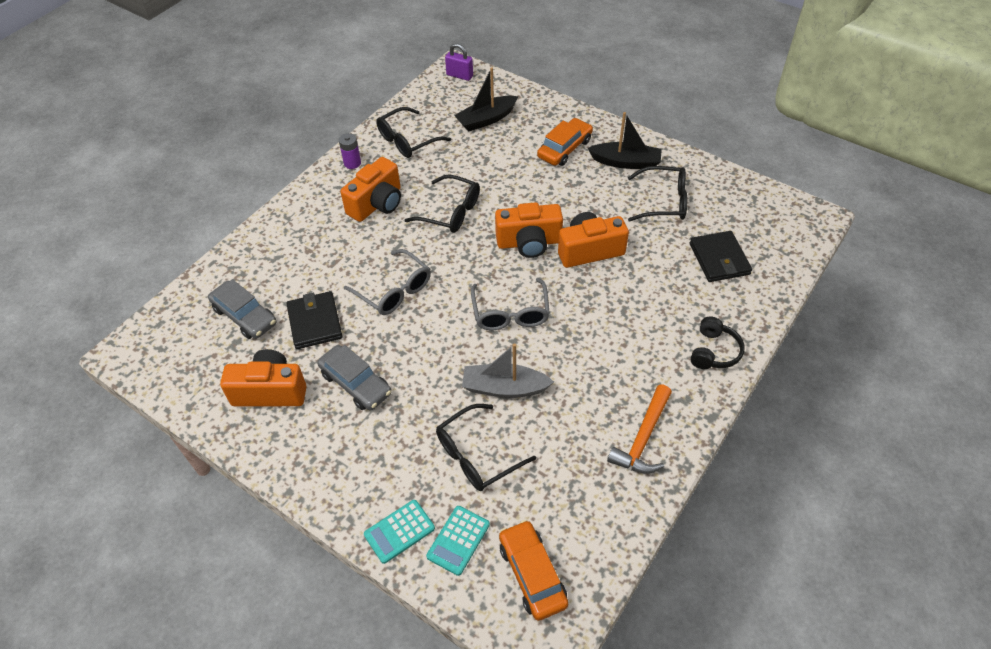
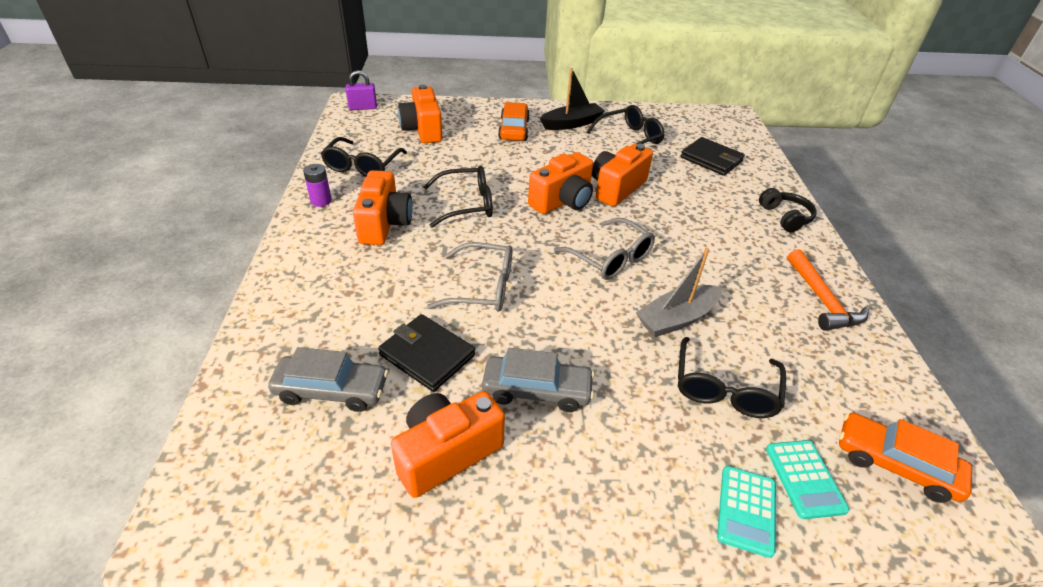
camera: 40 degrees left, 10 degrees down
(486, 119) = (423, 130): black boat -> orange camera

